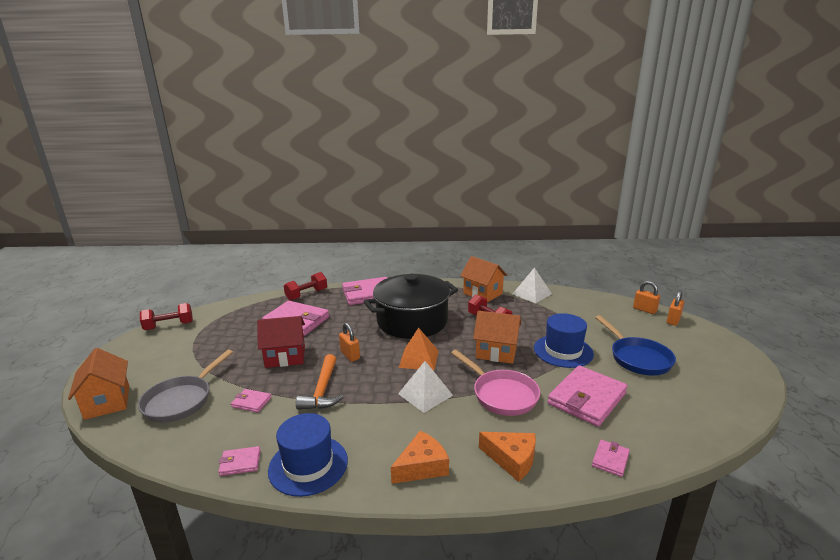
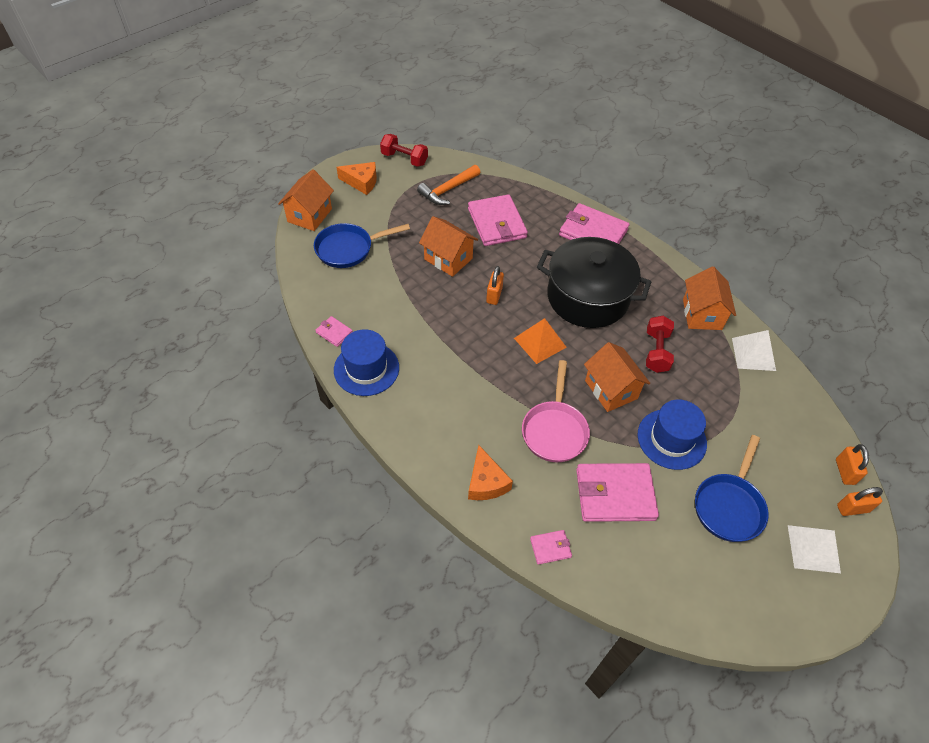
camera: 45 degrees right, 30 degrees up
(181, 400) = (348, 249): grey pan -> blue pan
(251, 402) = (385, 286): pink wallet -> none
(285, 357) = (448, 259): red house -> orange house
(306, 295) = (539, 194): red dumbbell -> none
(322, 390) = (438, 314): orange hammer -> orange hammer (448, 190)
(422, 466) = (426, 432): orange cheese -> orange cheese (361, 182)
(425, 394) = (500, 380): white pyramid -> white pyramid (813, 548)

